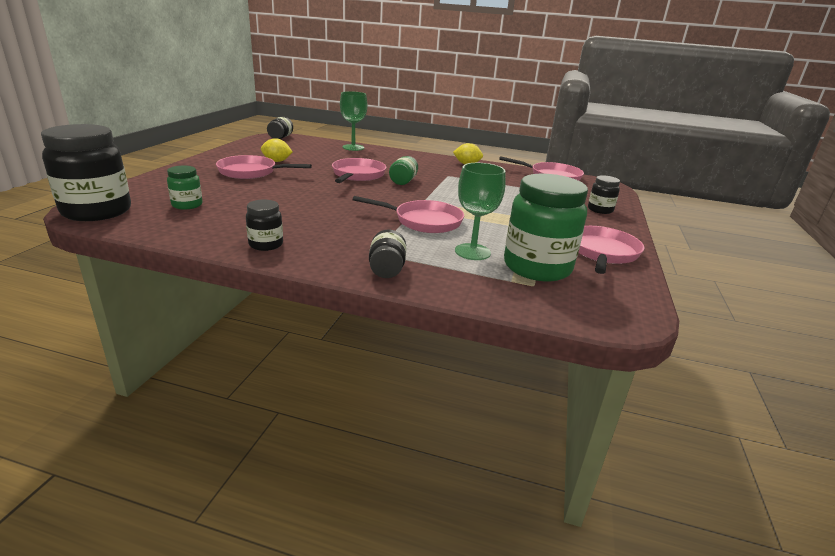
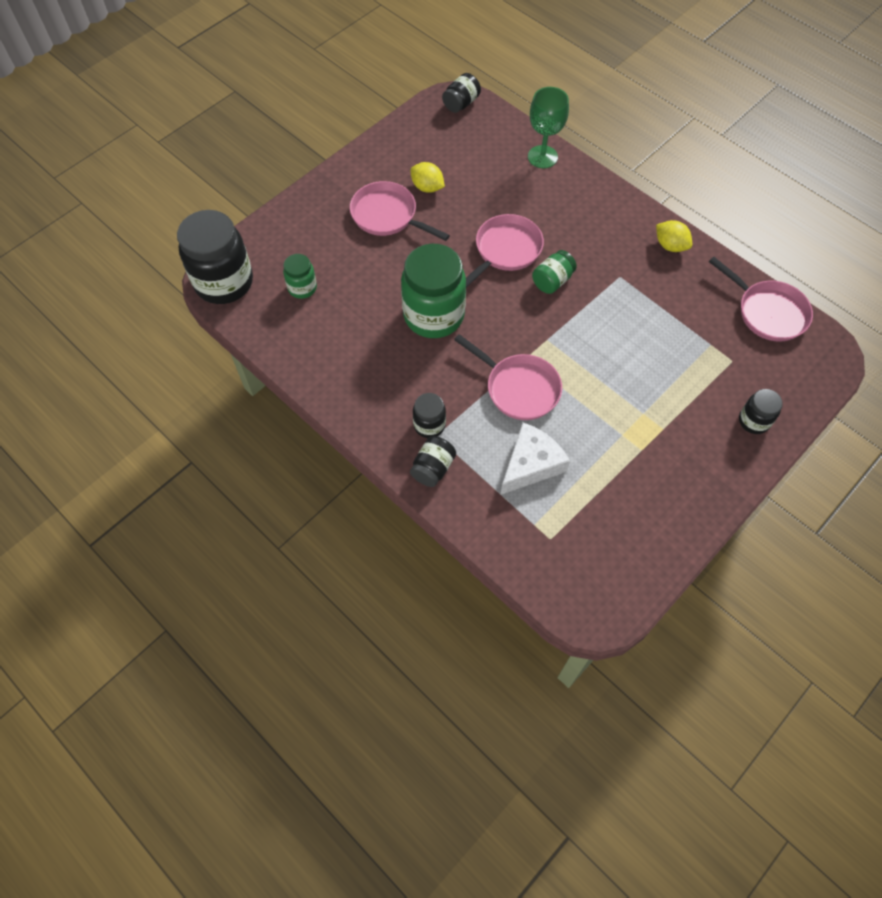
camera: 30 degrees right, 35 degrees up
(266, 244) = (348, 391): black jar -> black jar (429, 425)
(472, 252) = (531, 464): green goblet -> white cheese
(537, 267) = (575, 512): green jar -> green jar (433, 315)
(602, 252) = (669, 510): pink pan -> none

